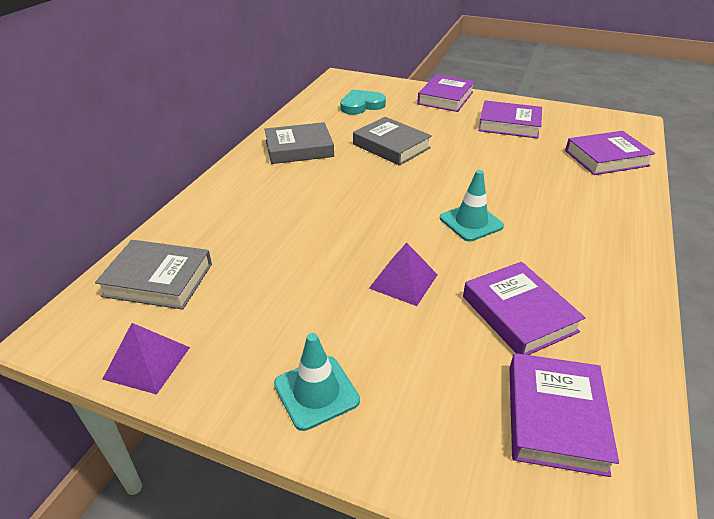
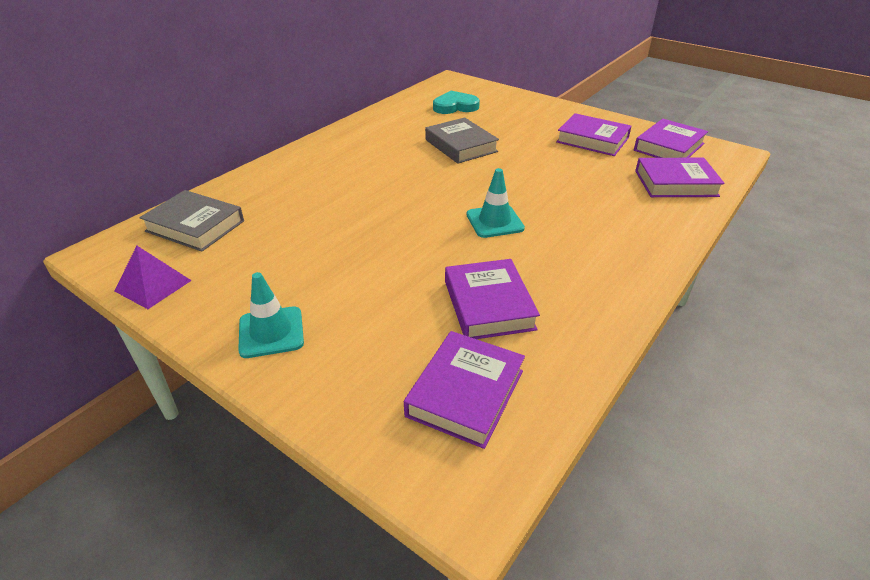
camera: 15 degrees right, 0 degrees up
(299, 148) = (373, 138): grey book -> none
(403, 281) = (399, 260): purple pyramid -> none
(445, 98) = (543, 108): purple book -> purple book (669, 147)

